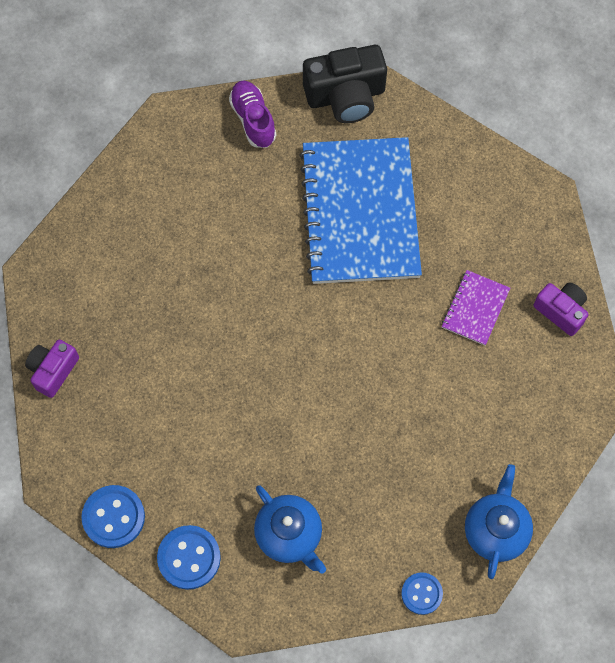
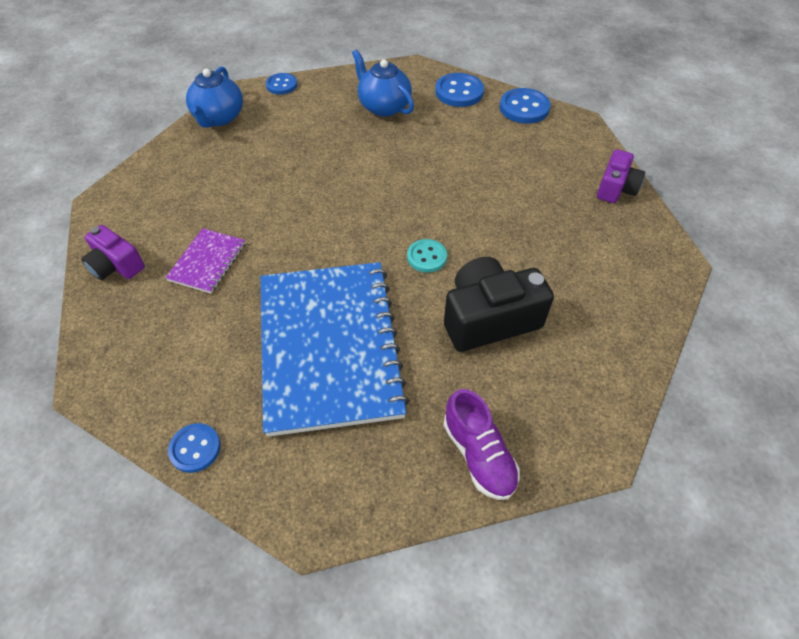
camera: 175 degrees right, 15 degrees down
(267, 297) = (426, 257): none -> turquoise button
(345, 96) = (351, 503): black camera -> black camera (489, 318)
(458, 140) = (195, 448): none -> blue button

